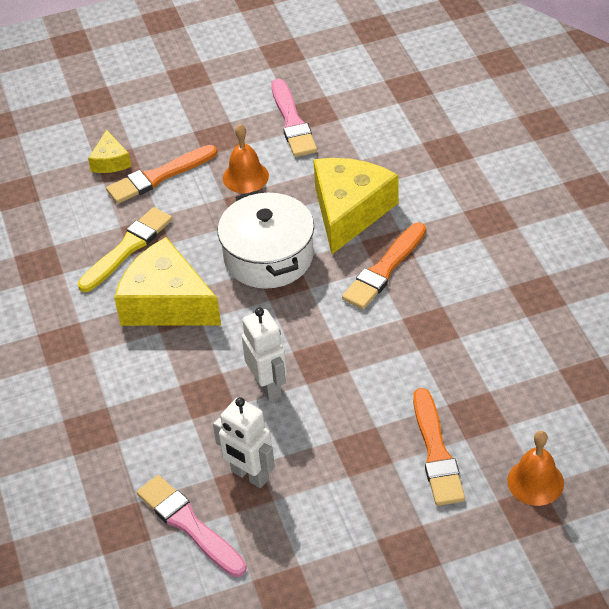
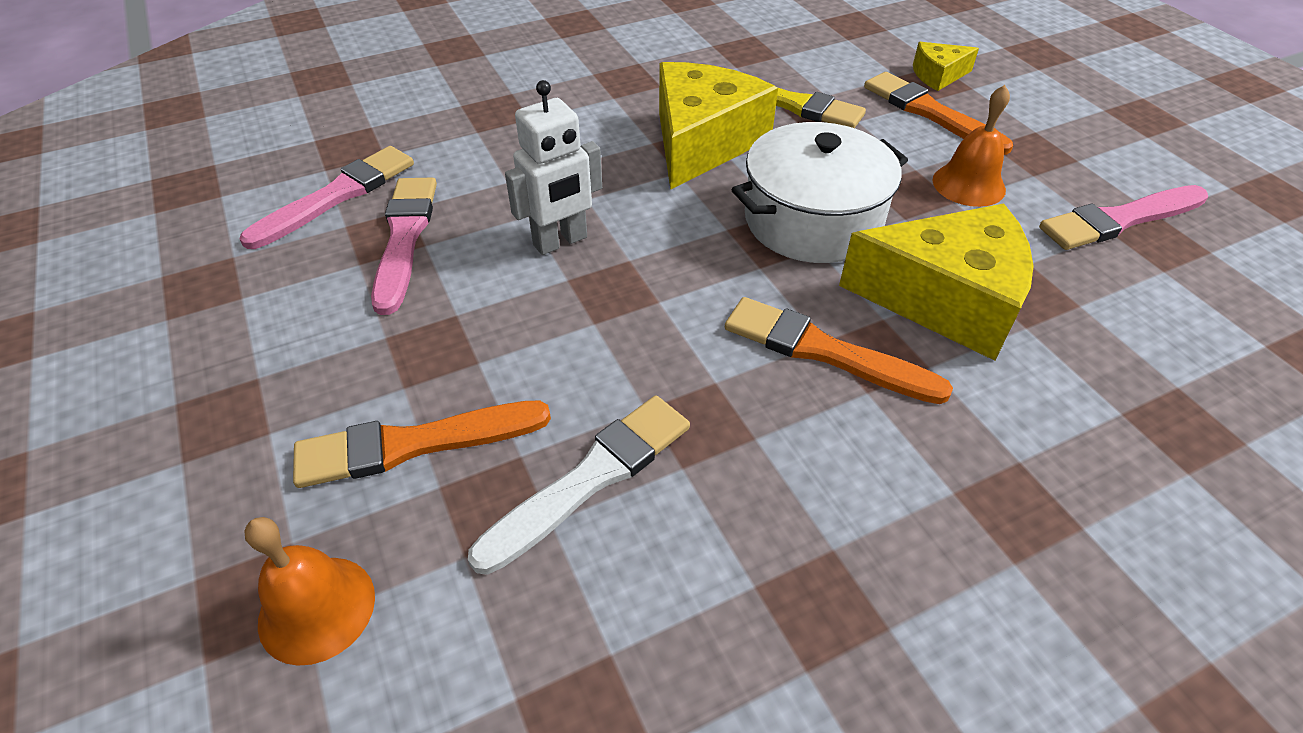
camera: 80 degrees right, 0 degrees up
(249, 475) = (404, 238): white robot -> pink brush
(464, 374) = (590, 479): none -> white brush

